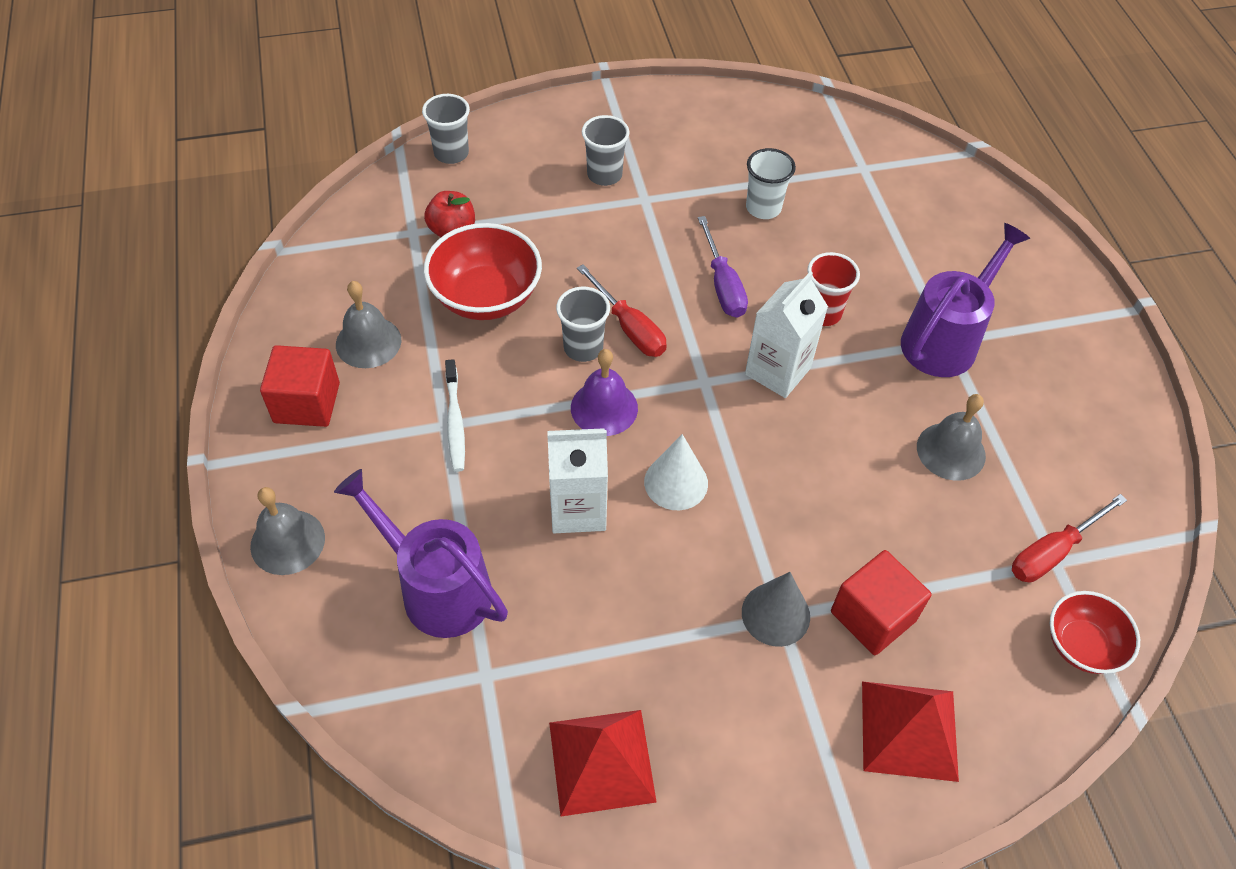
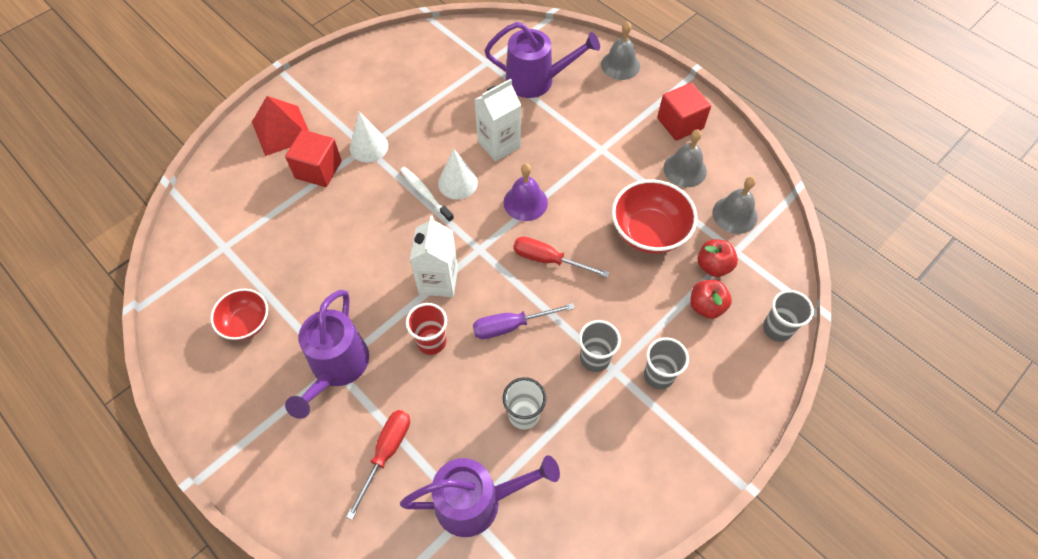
camera: 150 degrees right, 5 degrees up
(455, 421) = (597, 153): white toothbrush -> white toothbrush (425, 194)
(499, 202) = (706, 306): none -> red apple
(583, 348) = (565, 231): grey cup -> grey cup (595, 358)
(601, 762) = (415, 57): red pyramid -> none
(722, 285) = (511, 326): purple screwdriver -> purple screwdriver turned 60 degrees counterclockwise
(775, 614) = (369, 147): grey cone -> white cone
(849, 171) = (477, 501): none -> purple watering can
(951, 451) = (306, 284): grey bell -> grey bell (734, 215)
(1052, 552) = (226, 252): red screwdriver -> red screwdriver (386, 453)
(1081, 645) = (201, 209): red bowl -> red bowl (246, 323)

